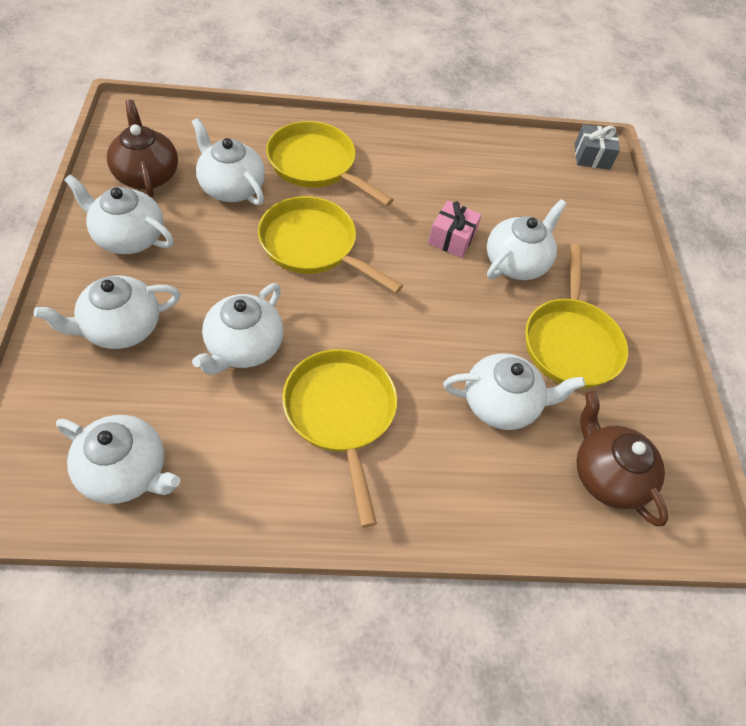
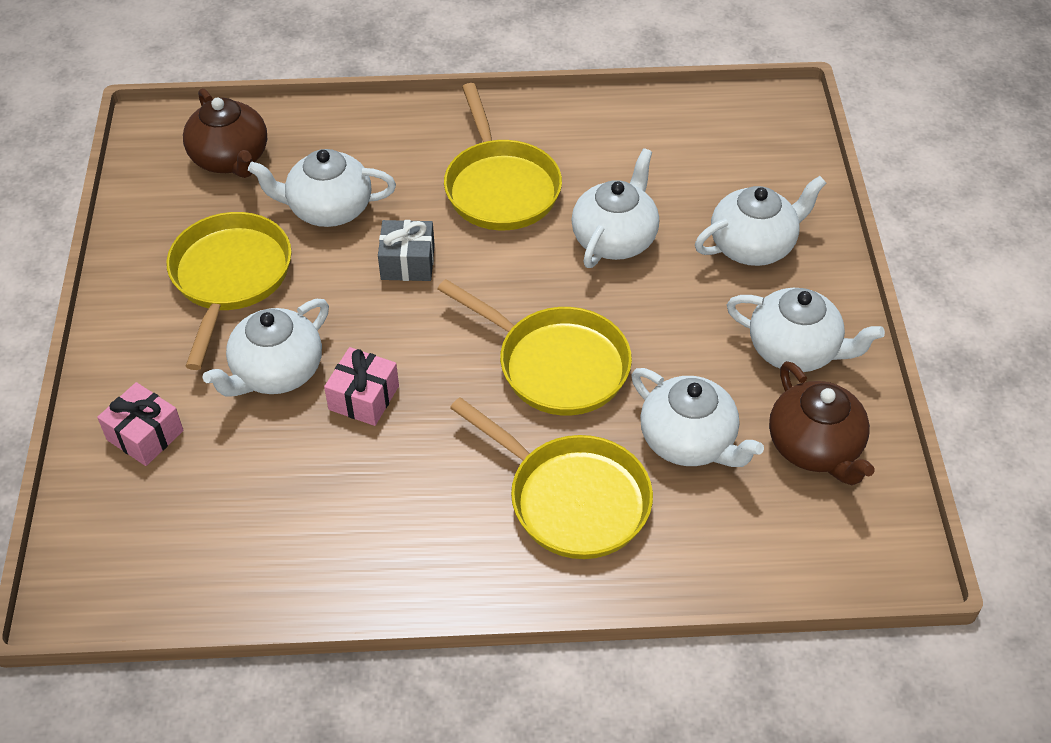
camera: 175 degrees left, 5 degrees down
(126, 471) = (692, 130): white teapot -> none
(592, 156) = (93, 586): grey gift -> grey gift (407, 262)
(593, 231) = (145, 435): none -> pink gift

